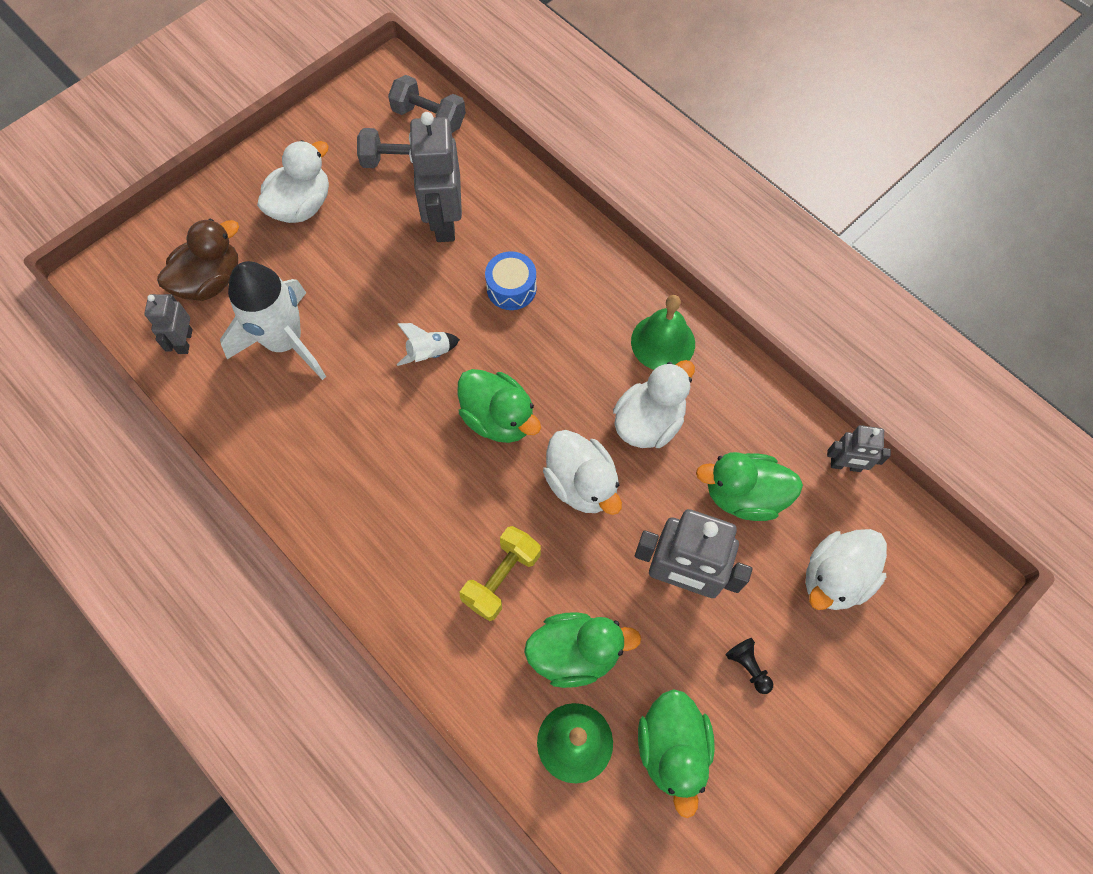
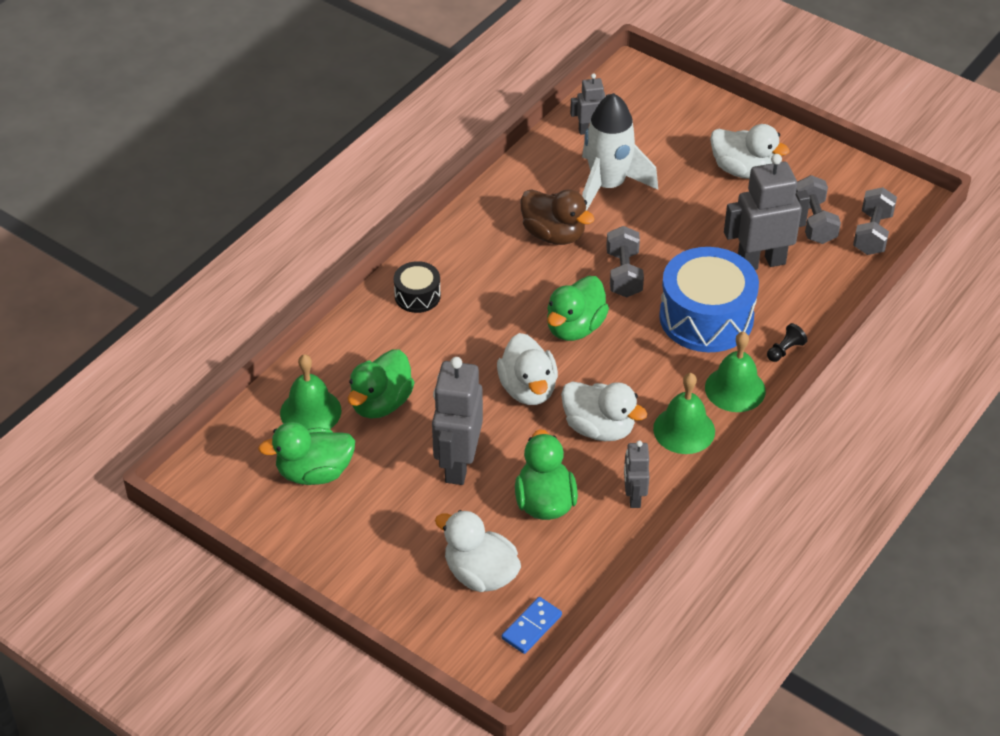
camera: 80 degrees right, 20 degrees down
(210, 281) = (650, 132): brown duck -> brown duck (554, 234)
(409, 584) = (417, 296): none -> black drum
(429, 353) = (624, 274): white rocket -> grey dumbbell
(502, 578) = (434, 350): yellow dumbbell -> none
(511, 288) = (706, 317): blue drum -> blue drum, size x2.02
(575, 653) = (381, 403): green duck -> green duck turned 45 degrees clockwise
(581, 484) = (528, 389): white duck -> white duck turned 60 degrees counterclockwise
(615, 284) = (735, 389): none -> green bell
(748, 666) = (389, 517): black pawn -> black pawn (785, 350)
(845, 465) = (593, 577): grey robot -> grey robot (634, 497)
(906, 537) = (532, 627): none -> blue domino

